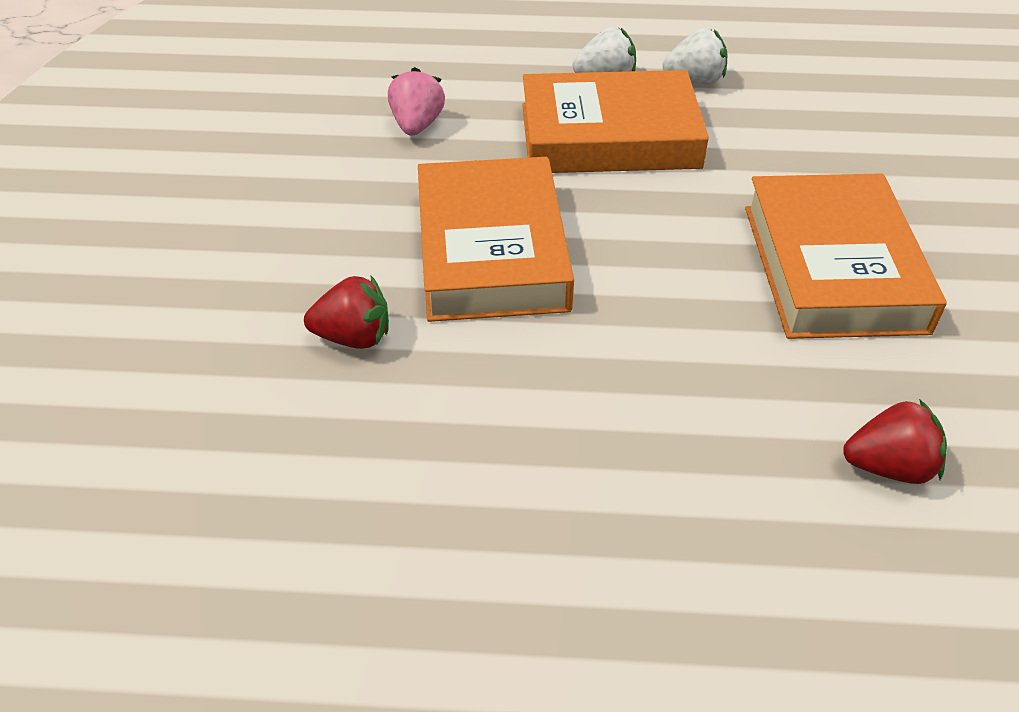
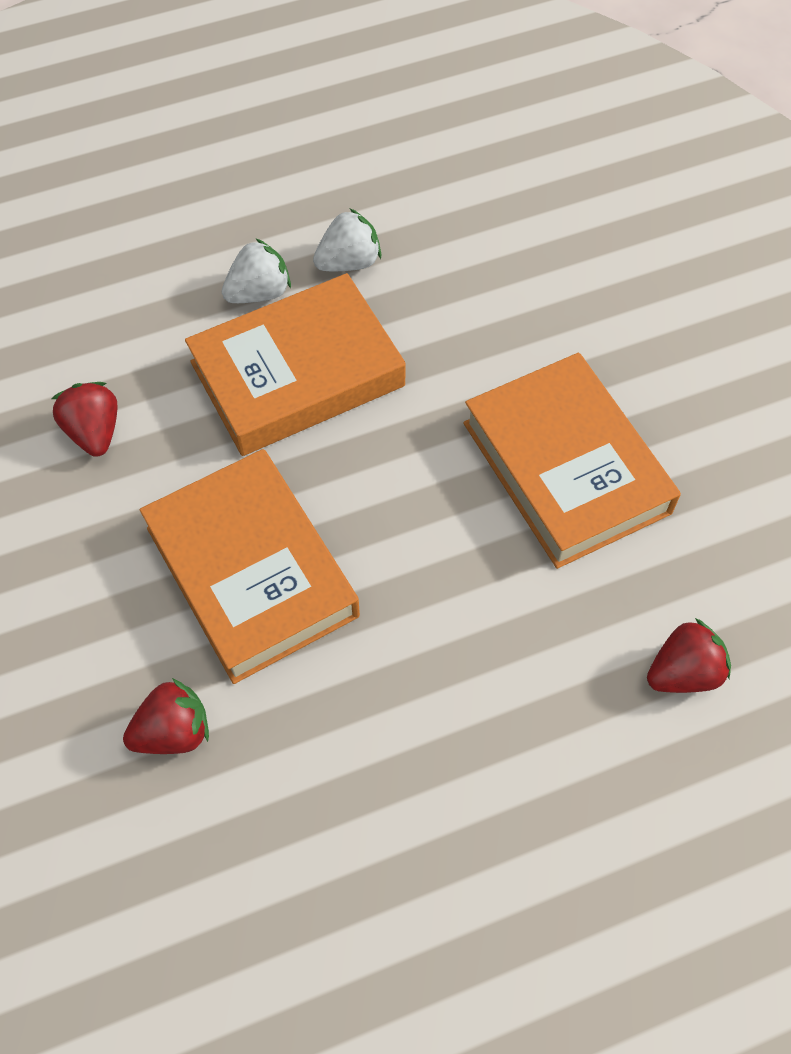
camera: 25 degrees left, 15 degrees up
(417, 125) = (94, 432): pink strawberry -> red strawberry

